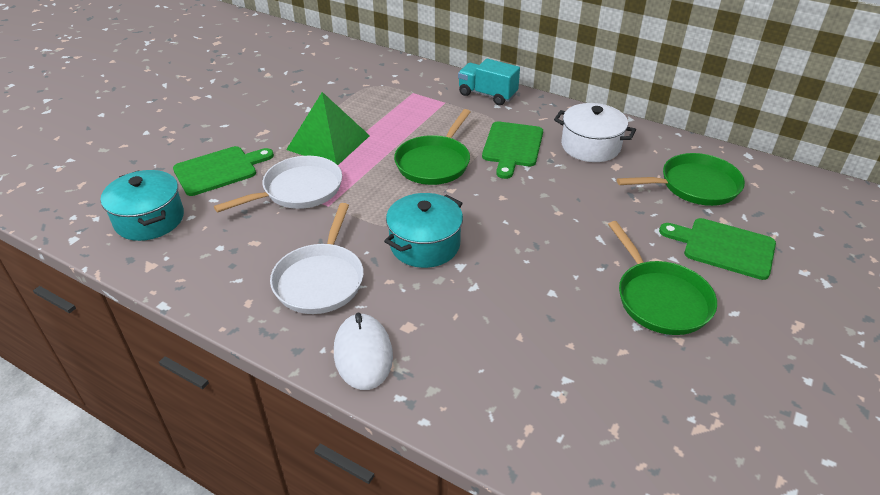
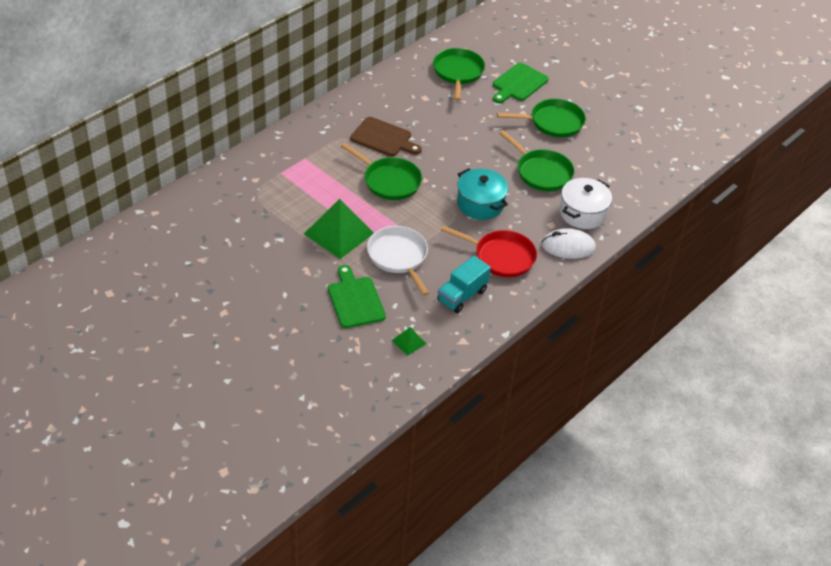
camera: 80 degrees left, 5 degrees up
(149, 219) = (408, 342): turquoise pot -> green pyramid
(320, 280) = (501, 256): white pan -> red pan
(487, 95) = (304, 132): turquoise truck -> turquoise truck (462, 295)
(512, 147) = (383, 138): green cutting board -> brown cutting board
(527, 300) = (541, 172): none -> green pan
(590, 146) = (397, 101): white pot -> white pot (583, 213)

